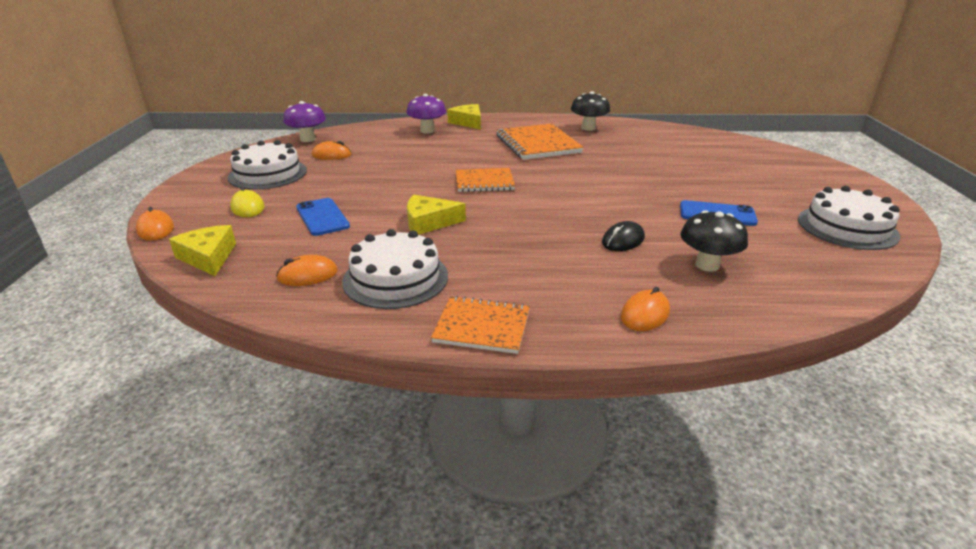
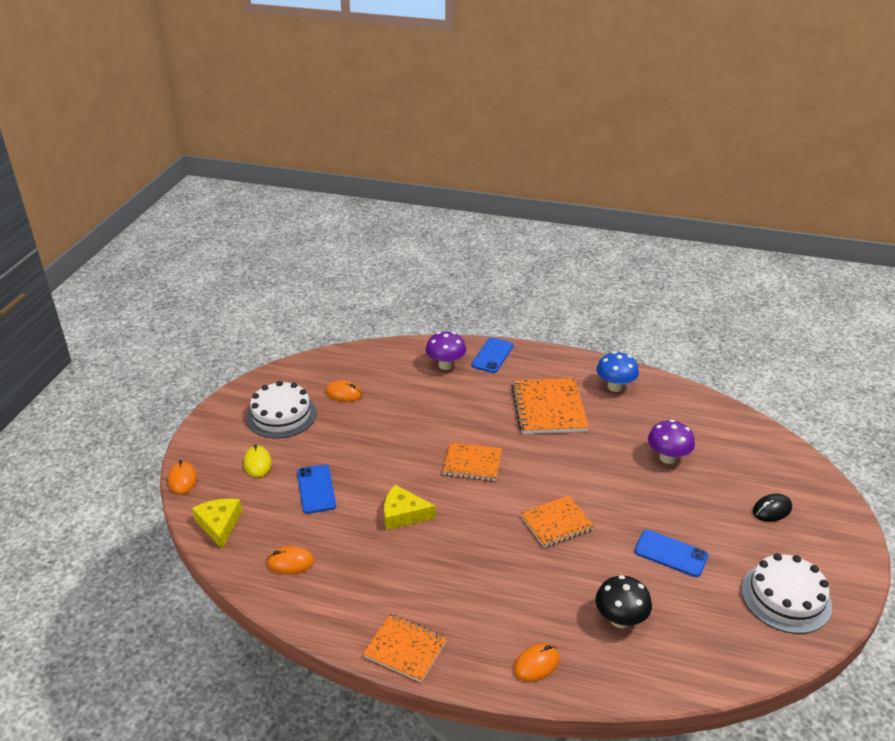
camera: 15 degrees right, 5 degrees up
(308, 139) = (327, 362): purple mushroom -> purple mushroom (667, 458)
(395, 278) = (356, 580): white cake -> none
(468, 122) = (492, 355): yellow cheese -> blue phone
(588, 128) = (615, 387): black mushroom -> blue mushroom
(592, 209) = (556, 523): none -> orange notebook
(623, 240) = (562, 572): black mouse -> black mouse (772, 510)

